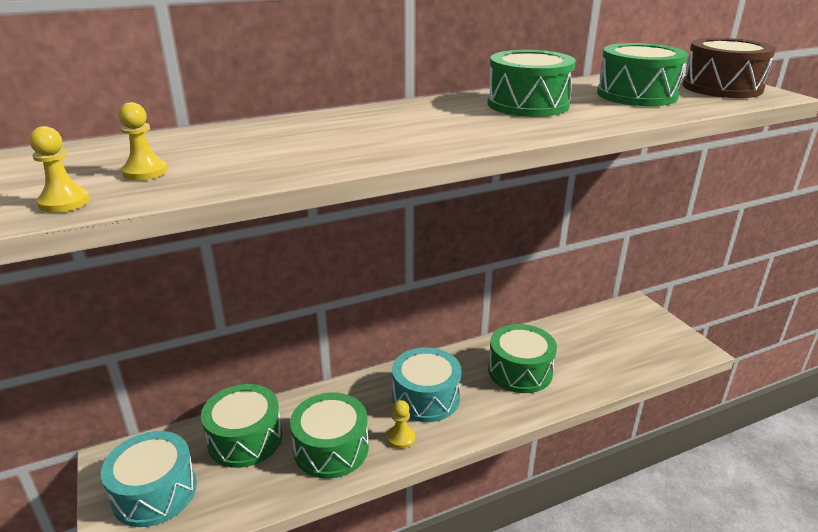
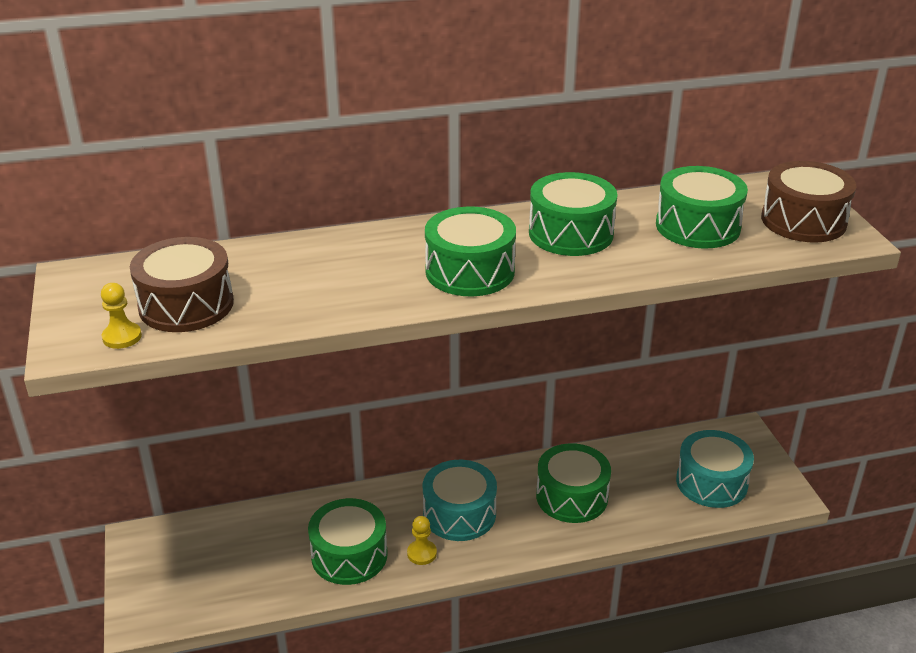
camera: 10 degrees right, 5 degrees up
(145, 172) = (186, 305): yellow pawn -> brown drum
(155, 492) = (175, 575): turquoise drum -> turquoise drum (711, 482)
(245, 439) = (266, 534): green drum -> green drum (470, 271)

